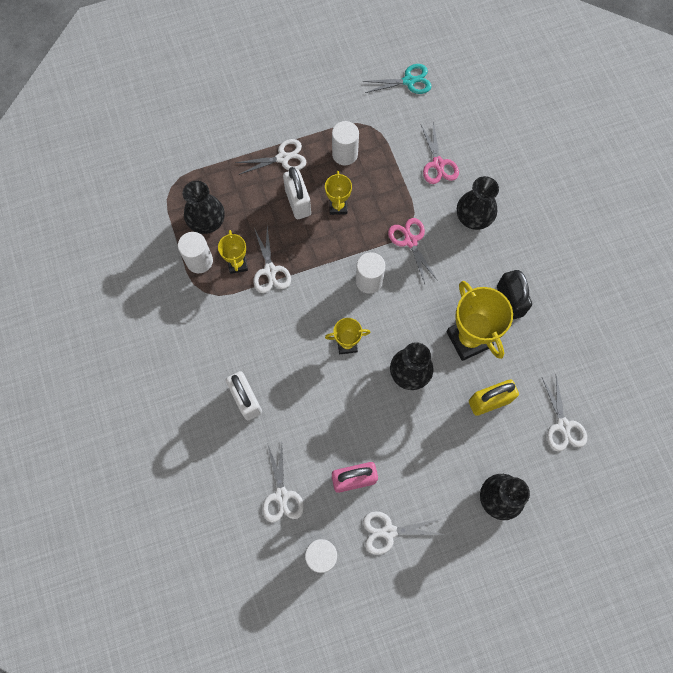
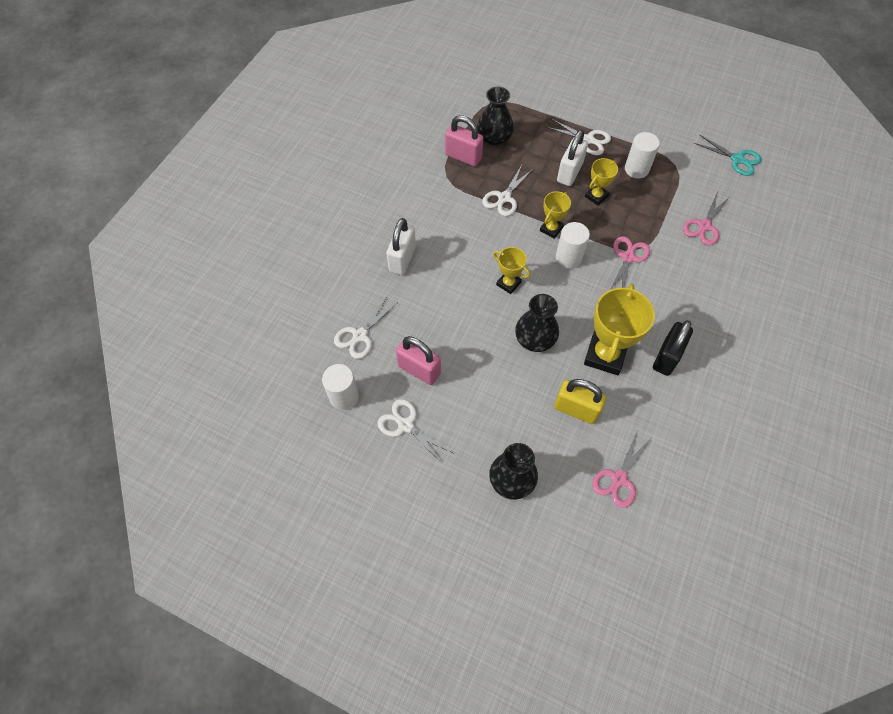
camera: 45 degrees right, 10 degrees down
(199, 261) = (463, 157): white cylinder -> pink padlock
(237, 264) = (486, 177): yellow trophy -> yellow trophy (551, 229)
(474, 216) = (697, 280): black vase -> none
(563, 425) = (619, 479): white scissors -> pink scissors

